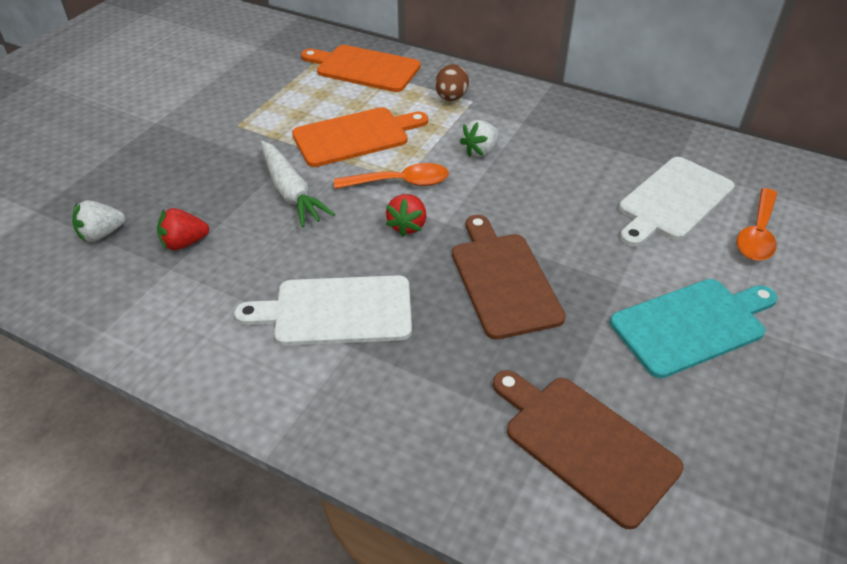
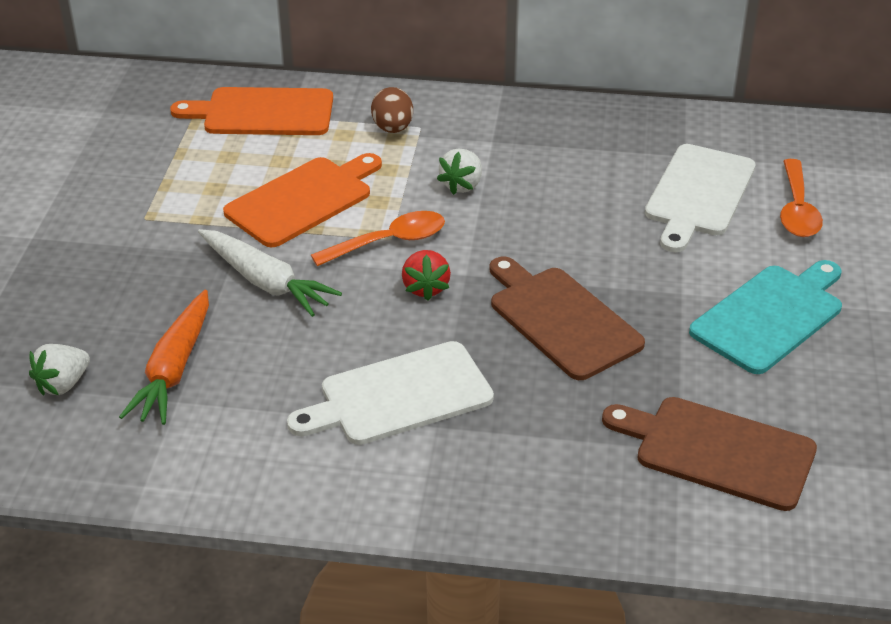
camera: 20 degrees left, 5 degrees down
(184, 243) = (174, 369): red strawberry -> orange carrot

